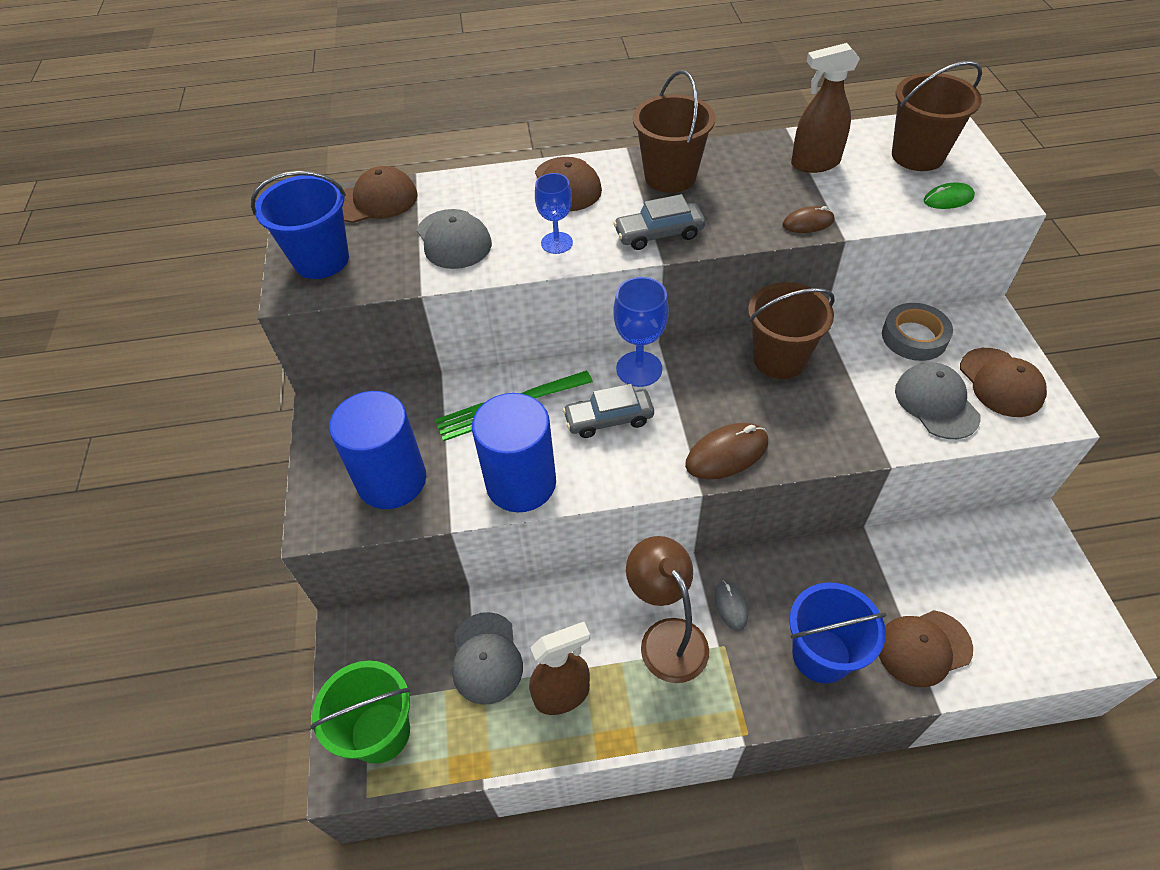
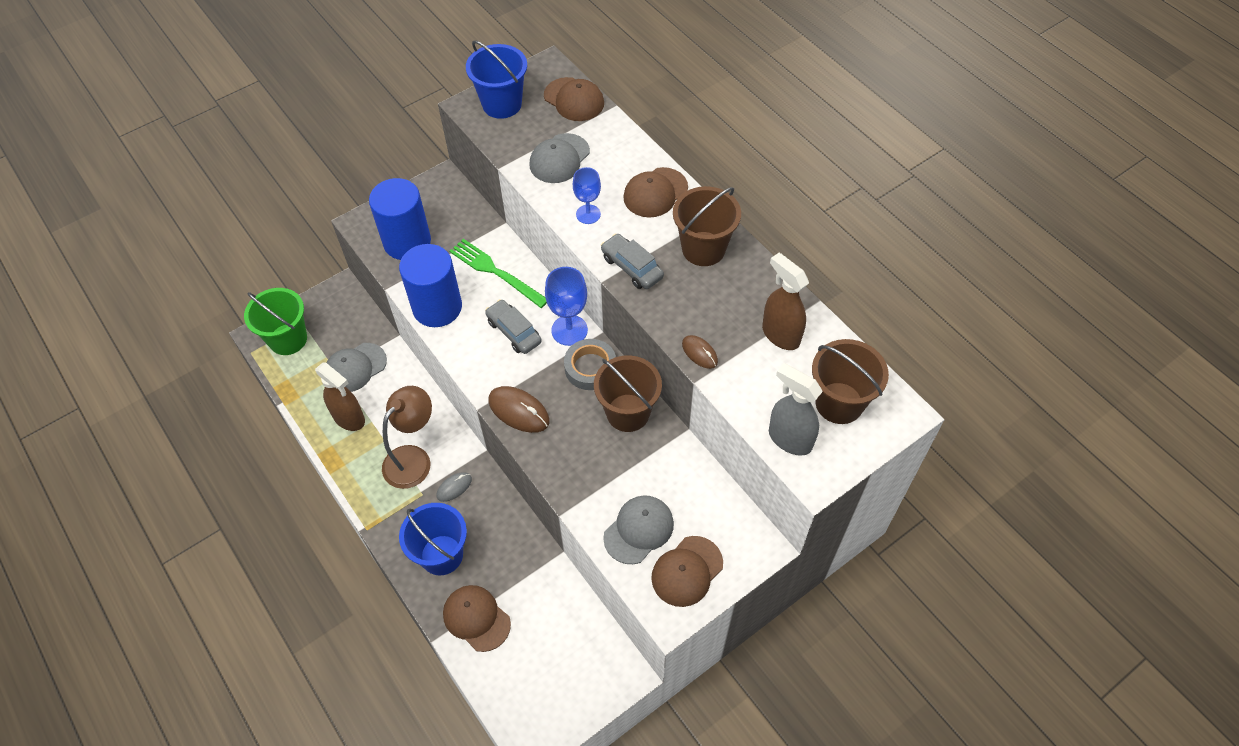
camera: 60 degrees right, 5 degrees up
(914, 337) = (705, 497): grey tape -> grey tape (590, 368)
(948, 199) = (789, 439): green mouse -> grey spray bottle

